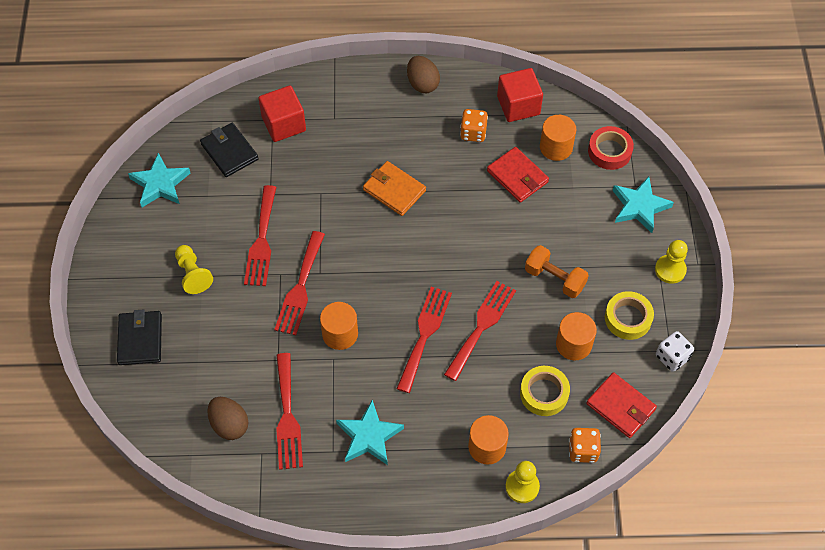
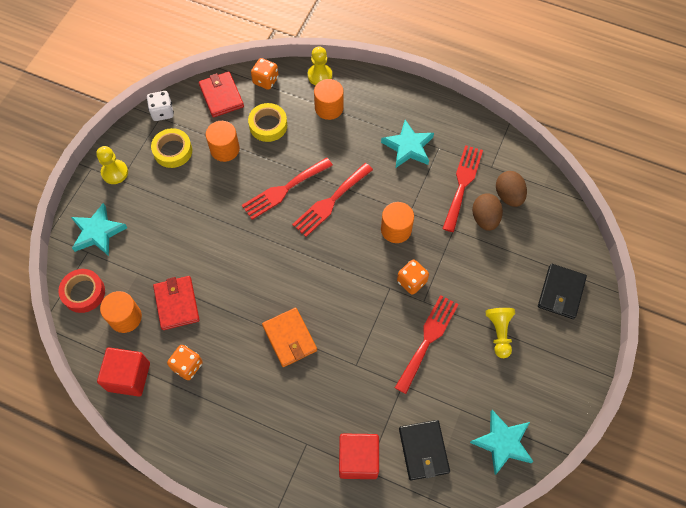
camera: 155 degrees left, 5 degrees up
(300, 287) = (411, 281): red fork -> orange dice
(422, 84) = (201, 445): brown egg -> brown egg (485, 218)
(554, 278) = (205, 202): orange dumbbell -> none

